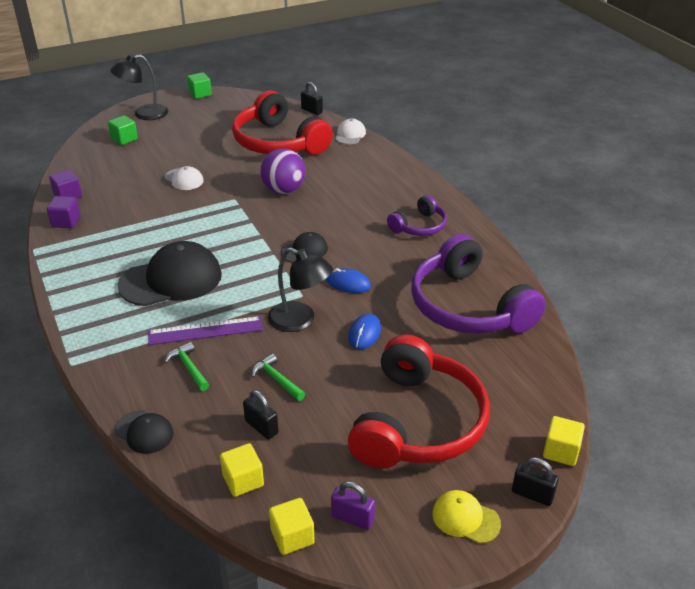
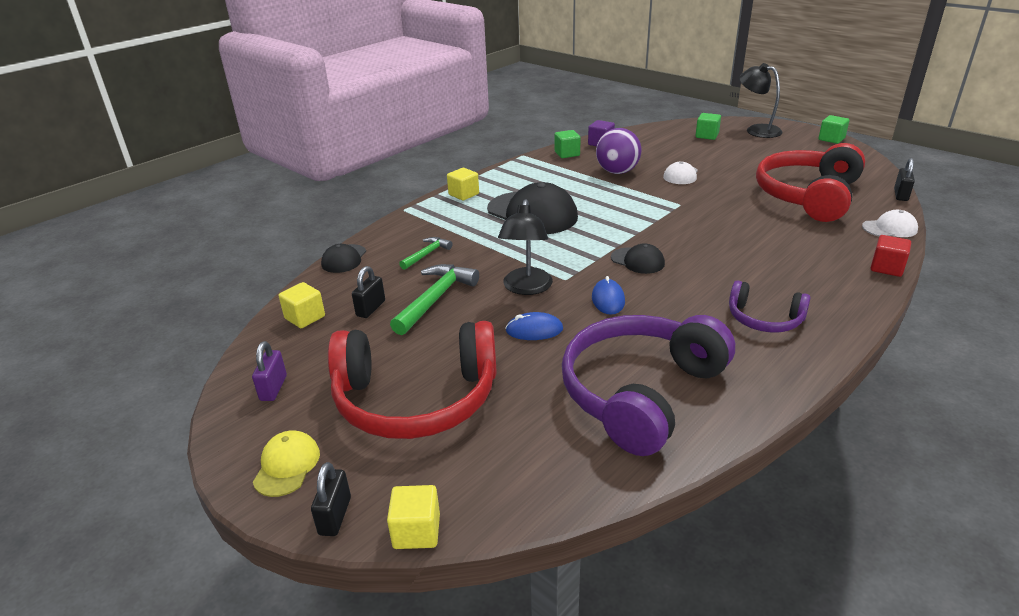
camera: 70 degrees right, 5 degrees down
(66, 222) = (567, 154): purple cube -> green cube
(205, 330) = (478, 247): purple ruler -> none
(276, 379) = (435, 299): green hammer -> green hammer, size x1.72
(283, 190) = (726, 222): purple ball -> purple ball (617, 172)
(292, 536) = (247, 360): yellow cube -> yellow cube (463, 194)
(395, 158) = (886, 268): none -> red cube

